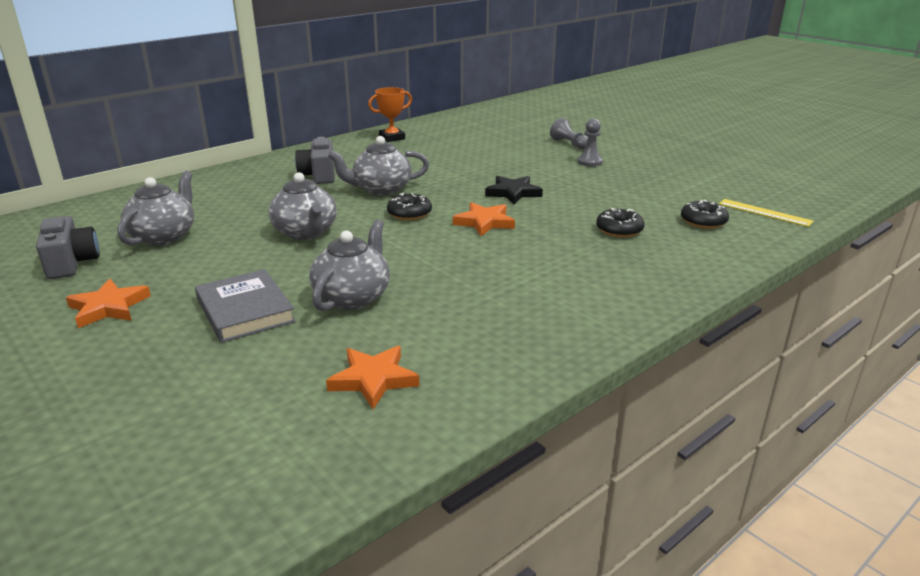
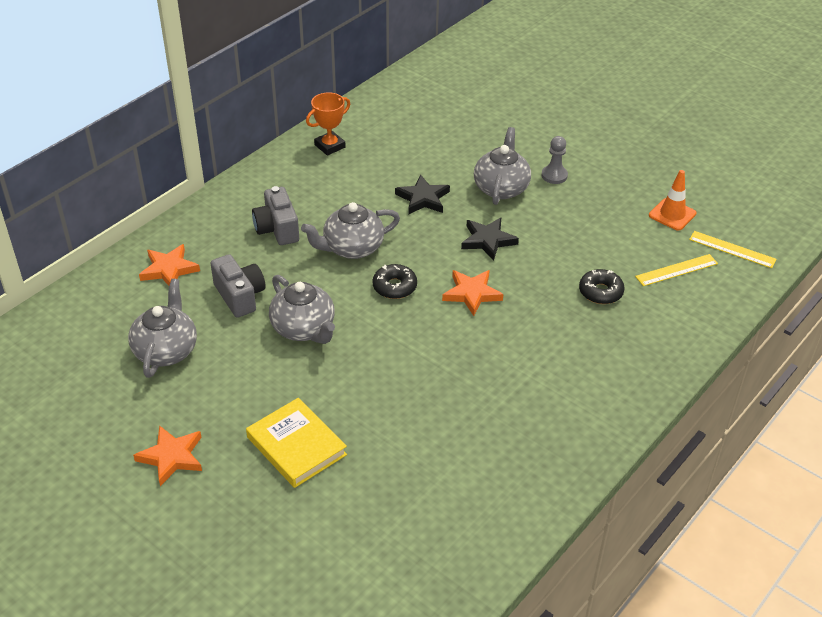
camera: 10 degrees left, 15 degrees up
(71, 263) = (98, 401): grey camera -> grey camera (240, 296)
(245, 310) = (296, 446): grey book -> yellow book
(353, 297) = (384, 417): grey teapot -> grey teapot (501, 188)
(373, 379) = (437, 513): orange star -> orange star (169, 269)
(461, 167) = (423, 198): none -> black star
(569, 144) = (526, 141): grey pawn -> none
(702, 189) = (672, 214): none -> orange traffic cone
(703, 221) = (676, 270): black donut -> yellow ruler

